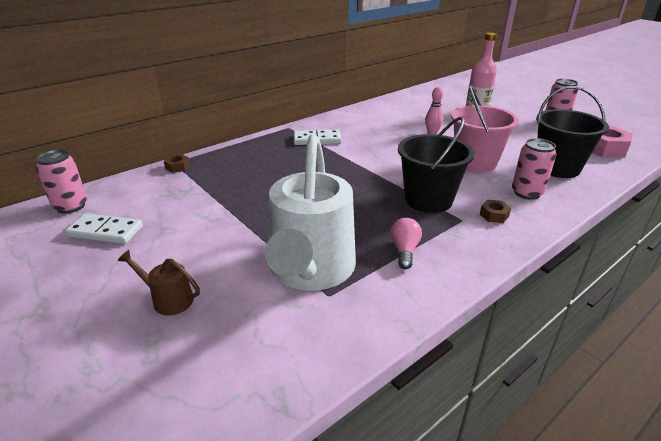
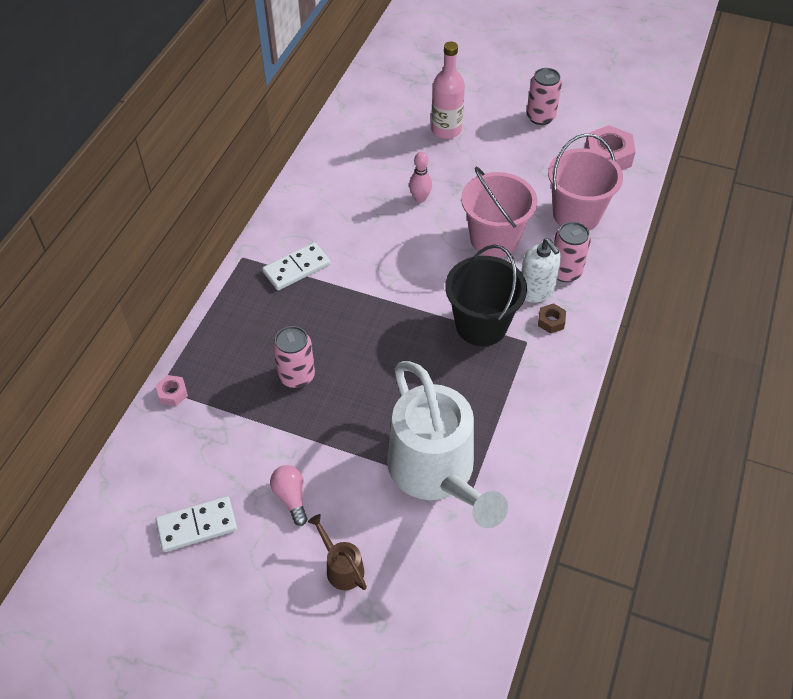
camera: 30 degrees left, 20 degrees up
(71, 206) = (116, 512): pink can -> pink can (296, 376)
(168, 299) = (341, 567): brown watering can -> brown watering can turned 60 degrees clockwise
(177, 167) = (173, 393): brown nut -> pink nut
(404, 250) = (500, 408): pink light bulb -> pink light bulb (291, 497)
(492, 195) = (536, 291): none -> white soap dispenser
(557, 168) = (576, 214): black bucket -> pink bucket

